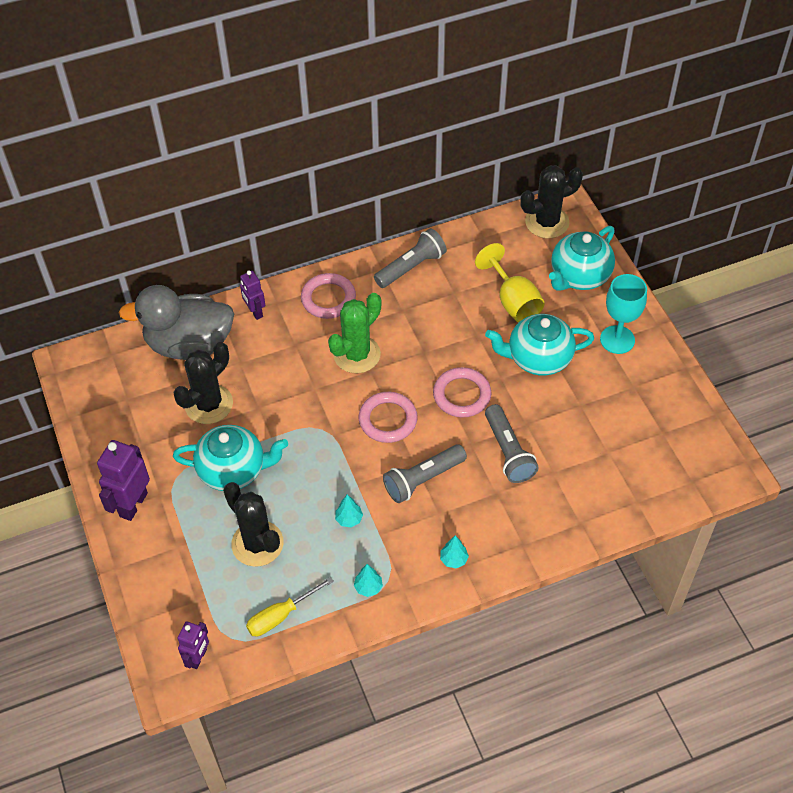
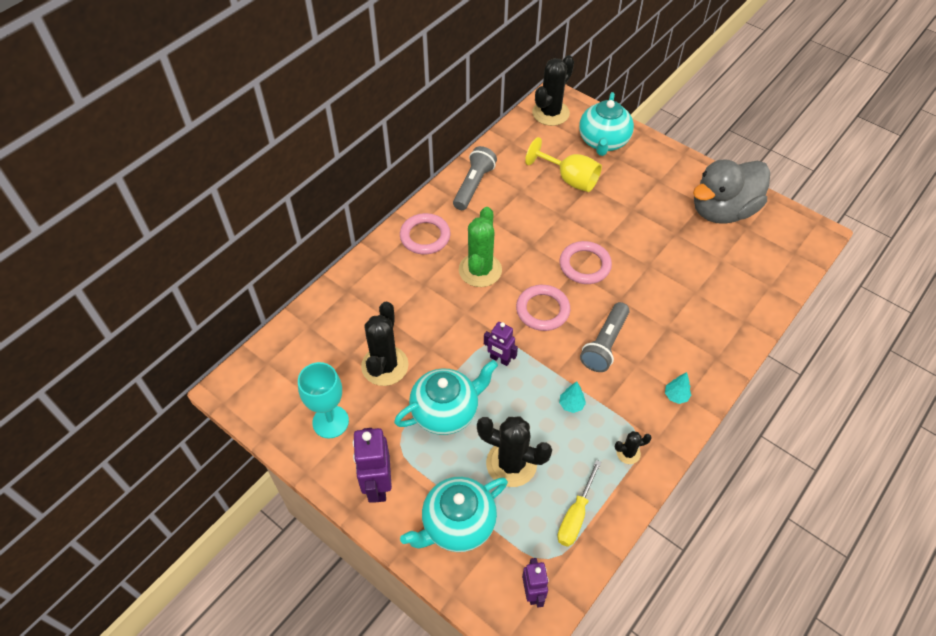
camera: 30 degrees left, 0 degrees up
(189, 344) = (332, 323): grey duck -> grey duck (722, 210)
(255, 312) = (371, 272): purple robot -> purple robot (500, 359)
(368, 587) = (628, 453): turquoise tree -> black cactus
(508, 452) = (651, 292): grey flashlight -> none
(538, 358) = (619, 213): turquoise teapot -> turquoise teapot (457, 524)
(617, 339) = (664, 175): turquoise goblet -> turquoise goblet (330, 422)

